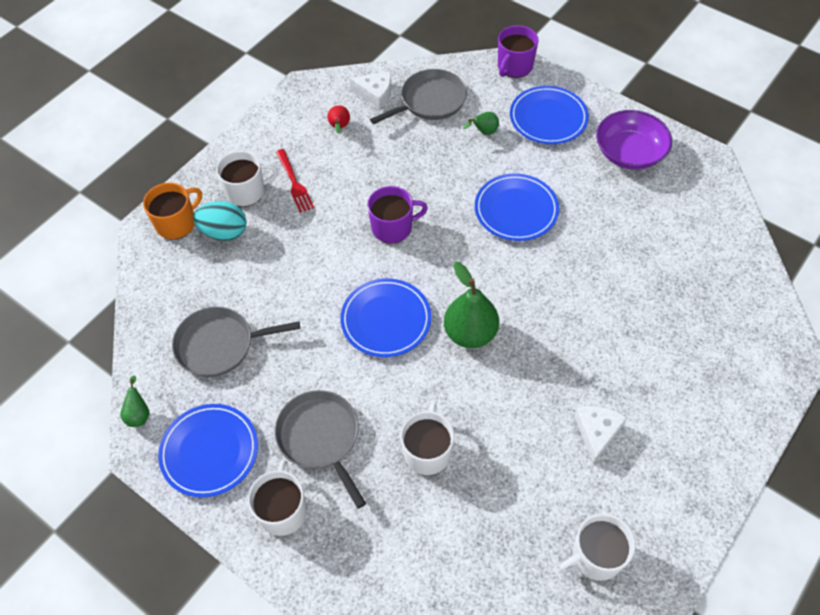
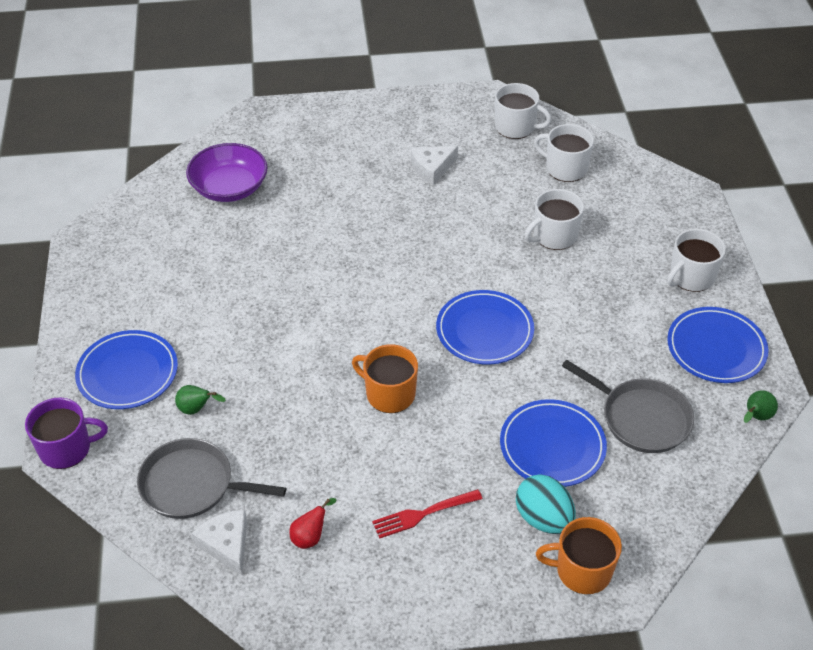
camera: 135 degrees left, 10 degrees down
(246, 191) = (479, 545): white mug -> white mug (565, 168)
(294, 182) = (424, 513): red fork -> red fork turned 135 degrees counterclockwise
(320, 437) = (621, 296): grey pan -> none
(393, 227) = (389, 394): purple mug -> orange mug
(470, 333) = (434, 274): green pear -> none
(516, 210) = (275, 324): blue plate -> blue plate (552, 446)
(629, 153) = (123, 291): purple bowl -> purple bowl (229, 187)

